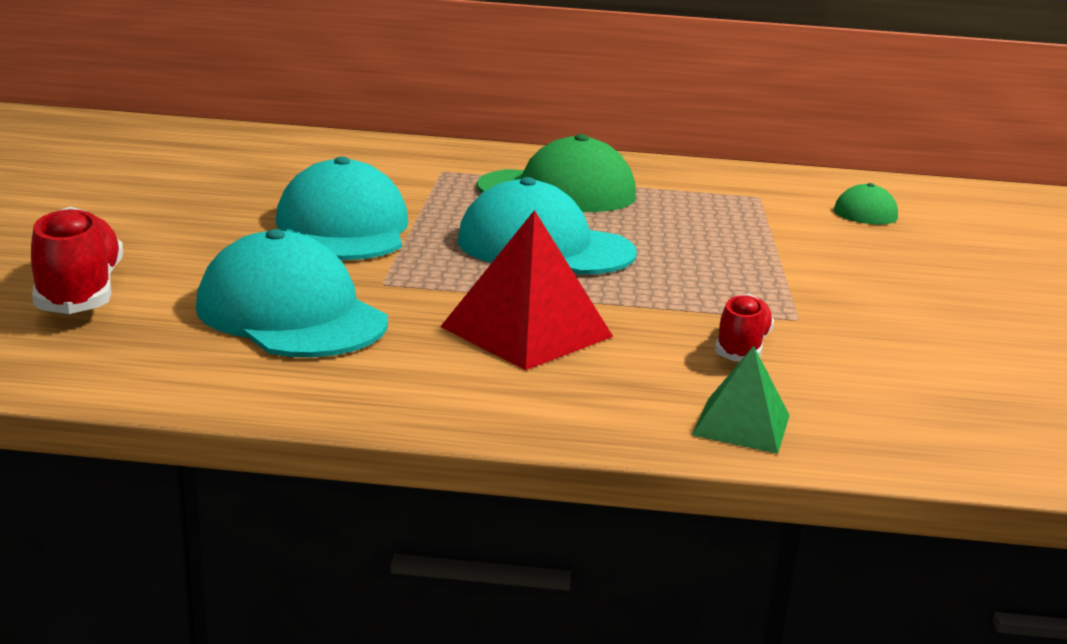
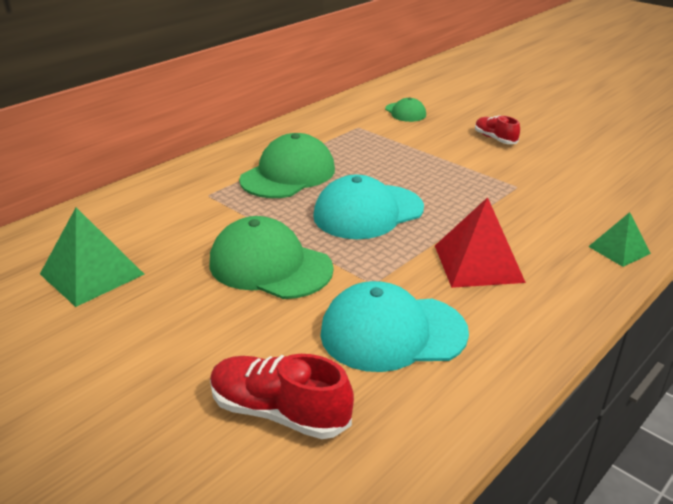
camera: 50 degrees left, 10 degrees up
(219, 168) = (92, 274): none -> green pyramid
(342, 228) = (270, 266): turquoise cap -> green cap
(742, 347) = (539, 214): red shoe -> red shoe (495, 139)

